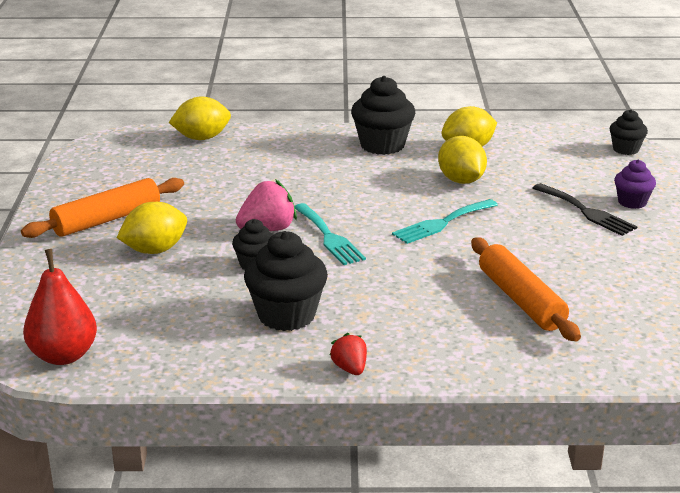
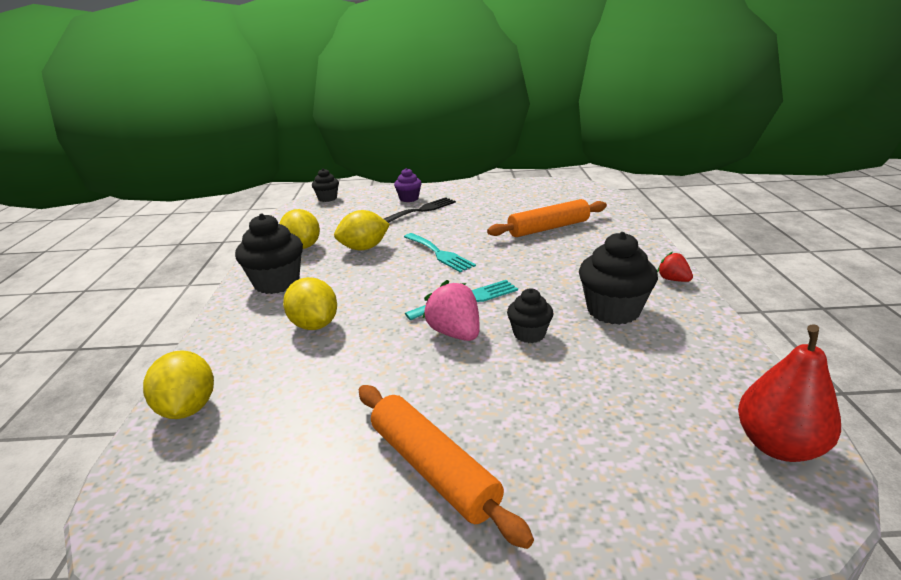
camera: 90 degrees left, 0 degrees up
(155, 250) = (513, 407): yellow lemon -> yellow lemon (314, 325)
(350, 368) = (673, 280): red strawberry -> red strawberry turned 75 degrees clockwise

